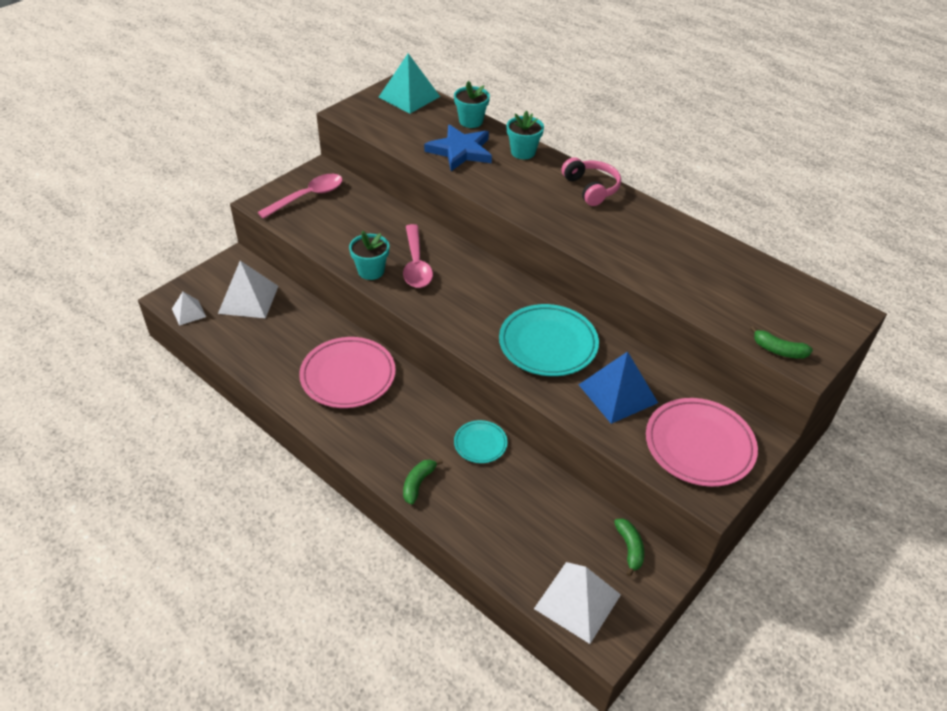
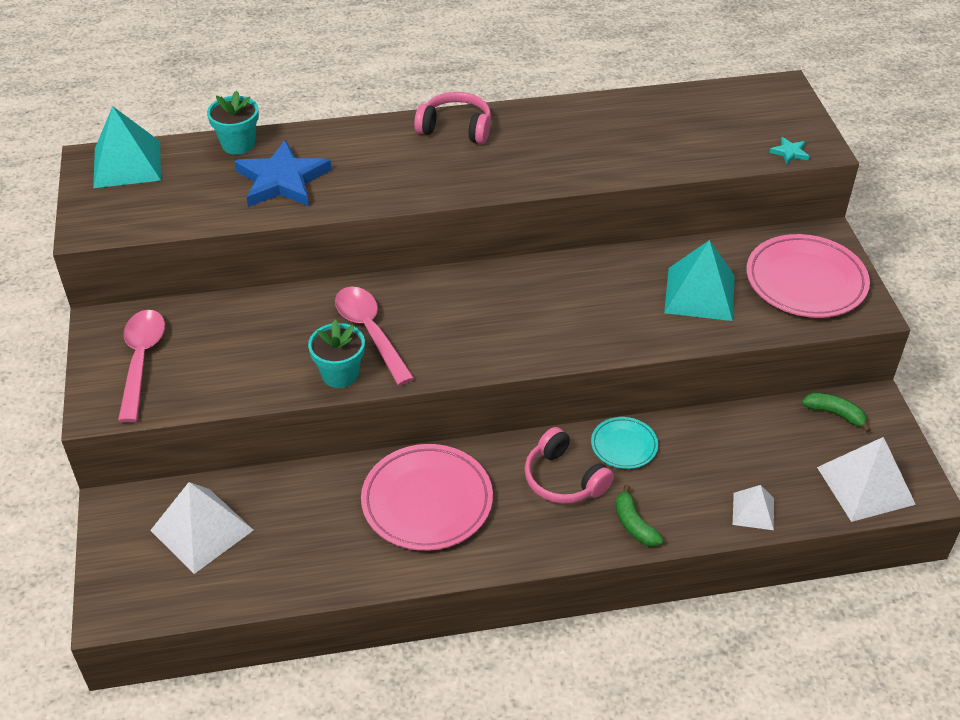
camera: 50 degrees left, 0 degrees up
(189, 312) = (160, 603): white pyramid -> white pyramid (753, 511)
(416, 264) = (370, 332): pink spoon -> pink spoon turned 150 degrees counterclockwise
(423, 428) = (563, 479): none -> pink headphones
(523, 152) = (341, 138): turquoise flower pot -> none
(548, 344) = (591, 302): turquoise plate -> none
(618, 393) = (700, 293): blue pyramid -> turquoise pyramid
(778, 350) = (789, 152): green banana -> turquoise star

